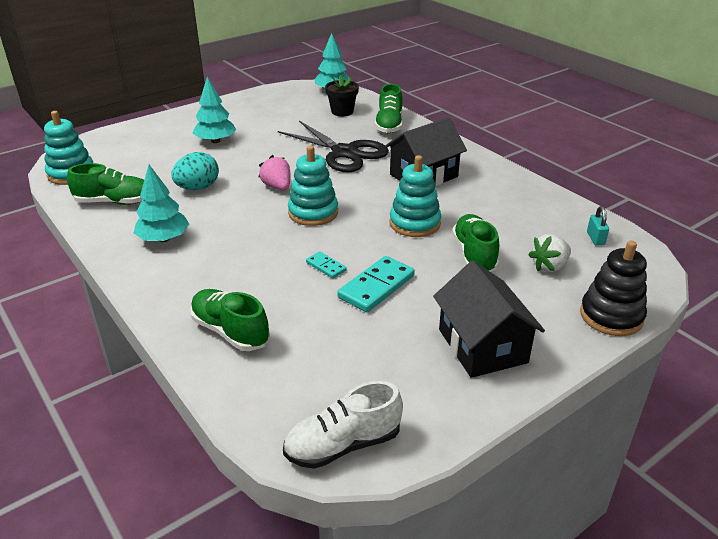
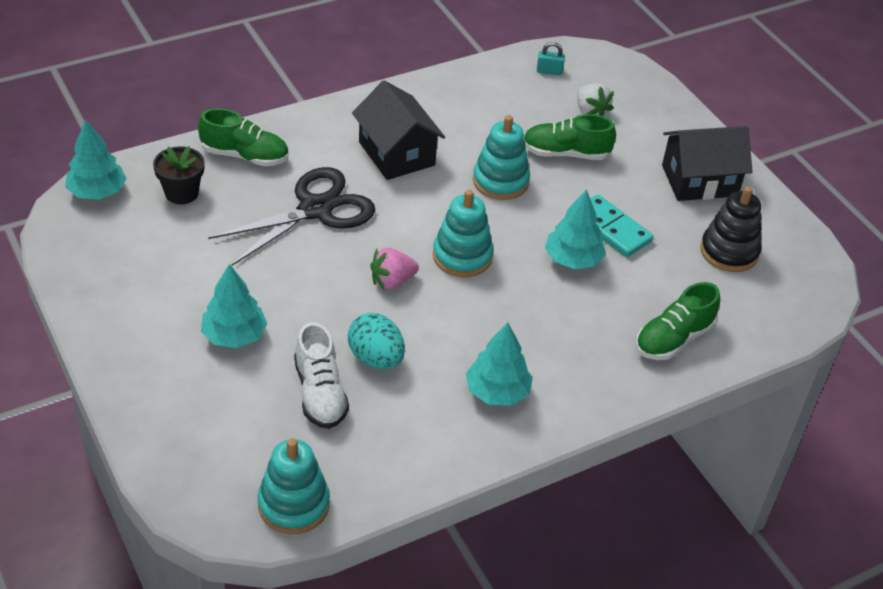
camera: 85 degrees left, 10 degrees up
(114, 202) = (394, 446): green shoe -> none
(326, 266) = (572, 259): turquoise domino -> turquoise tree
(343, 445) = (811, 280): white shoe -> white shoe (320, 393)
(611, 316) = (665, 100): black stacking toy -> black stacking toy (729, 252)

